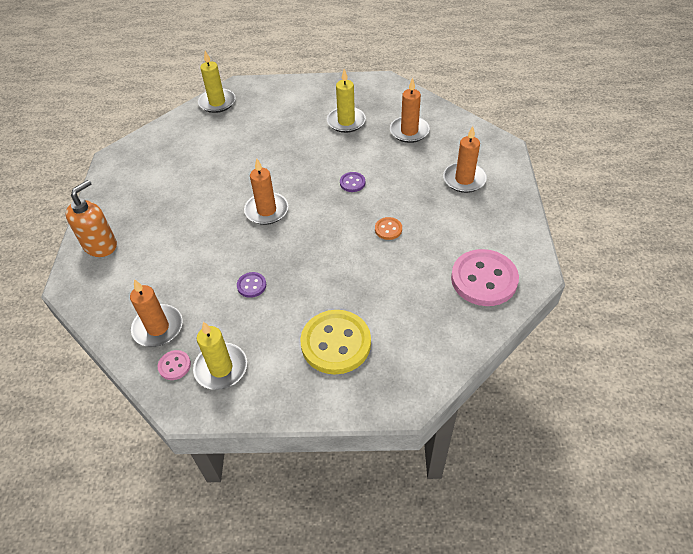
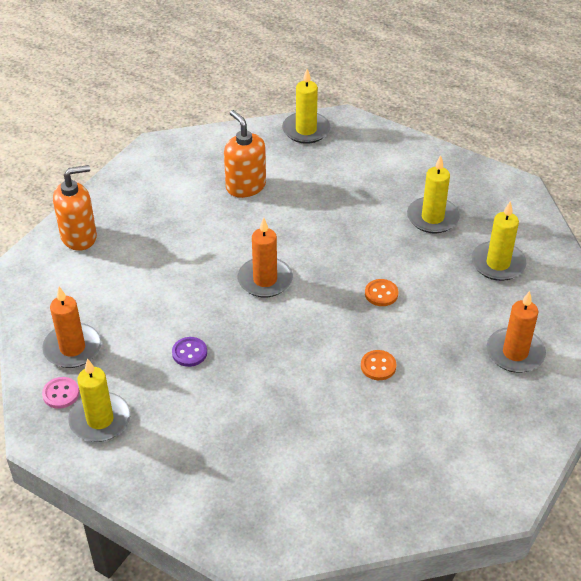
camera: 30 degrees right, 5 degrees down
(203, 156) = (245, 186): none -> orange soap dispenser
(336, 343) = (226, 457): yellow button -> none
(352, 183) = (381, 294): purple button -> orange button
(409, 131) = (498, 263): orange candle -> yellow candle
(484, 279) = (438, 477): pink button -> none

